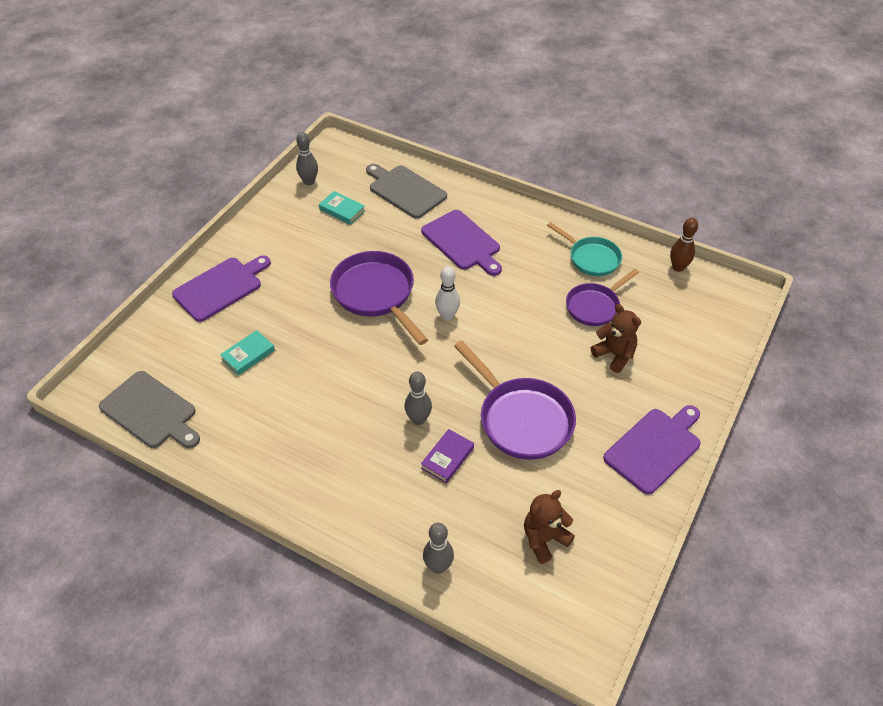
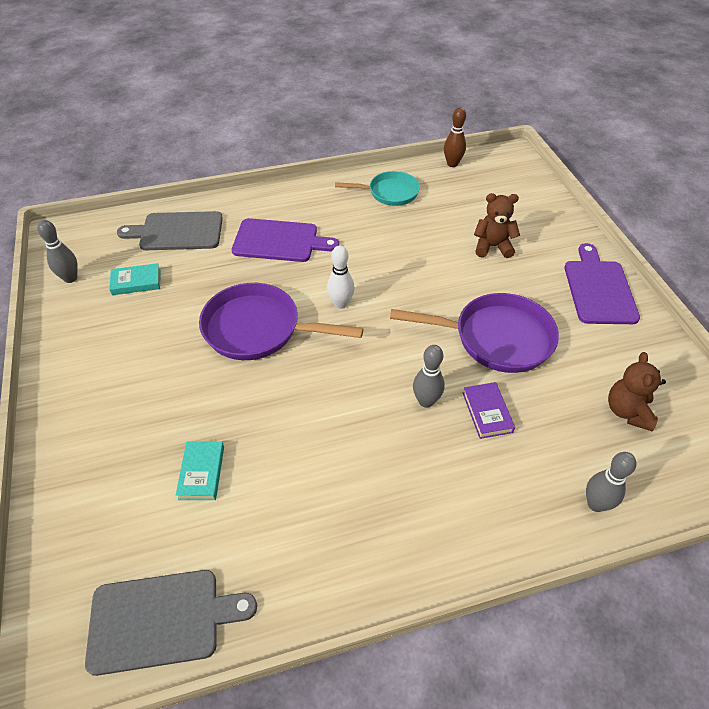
camera: 45 degrees left, 0 degrees up
(220, 287) = (90, 433): purple cutting board -> none
(594, 306) = (436, 223): purple pan -> none

